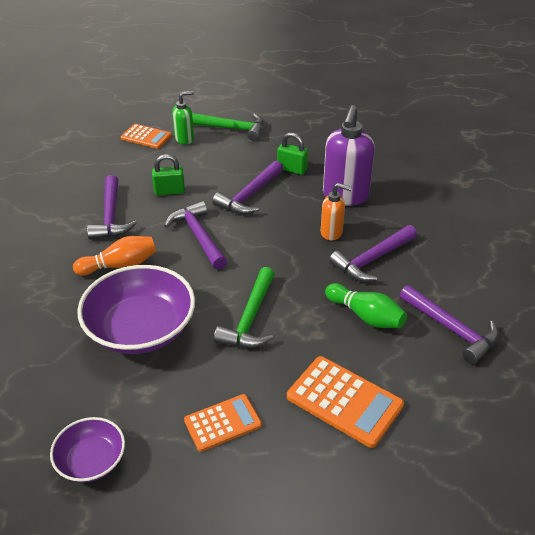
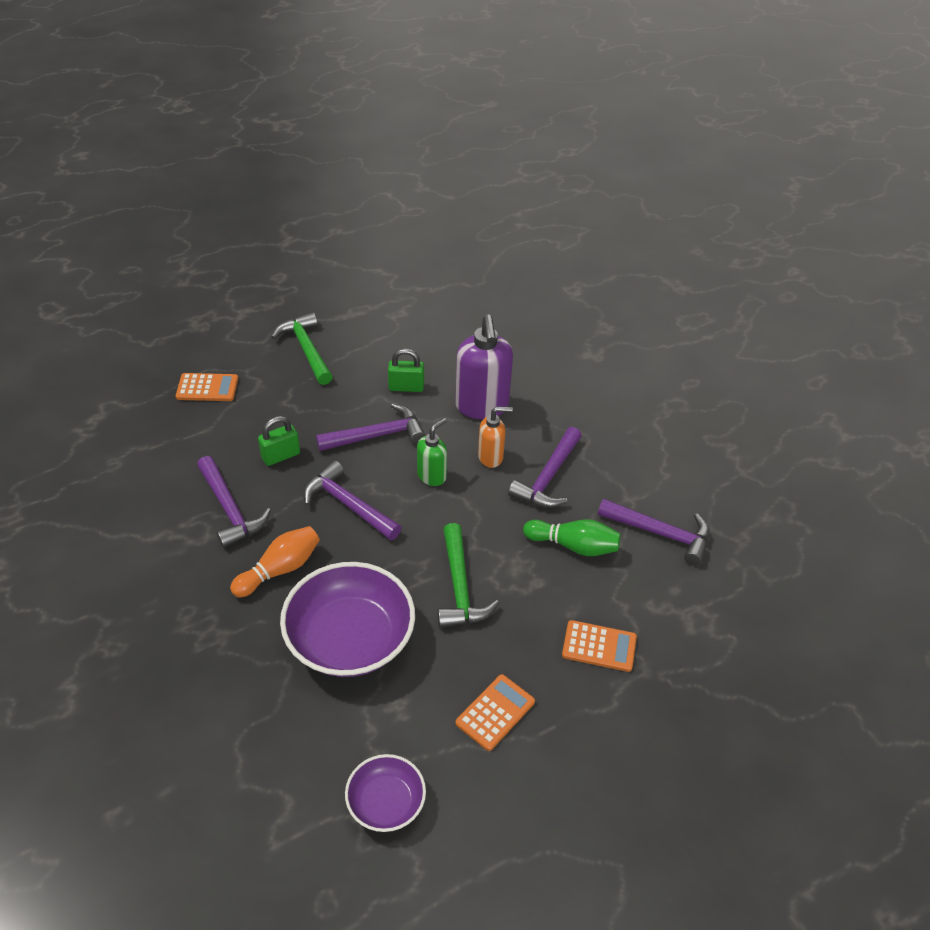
camera: 25 degrees left, 5 degrees up
(185, 139) = (257, 378): green soap dispenser -> green soap dispenser (432, 476)
(231, 129) = (306, 349): green hammer -> green hammer turned 105 degrees counterclockwise
(249, 195) = (377, 435): purple hammer -> purple hammer turned 120 degrees counterclockwise
(344, 401) = (599, 646): orange calculator -> orange calculator, size x0.65

